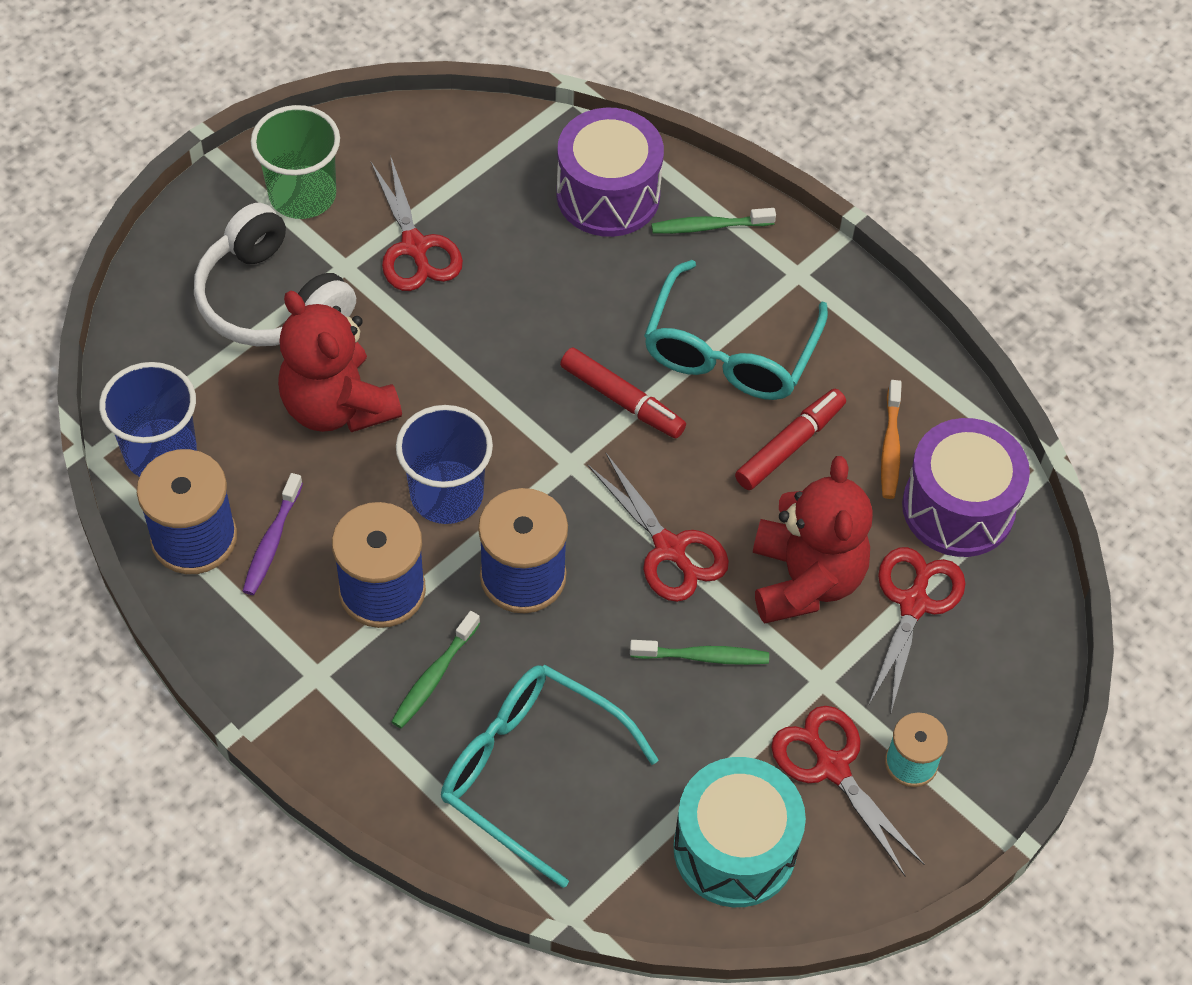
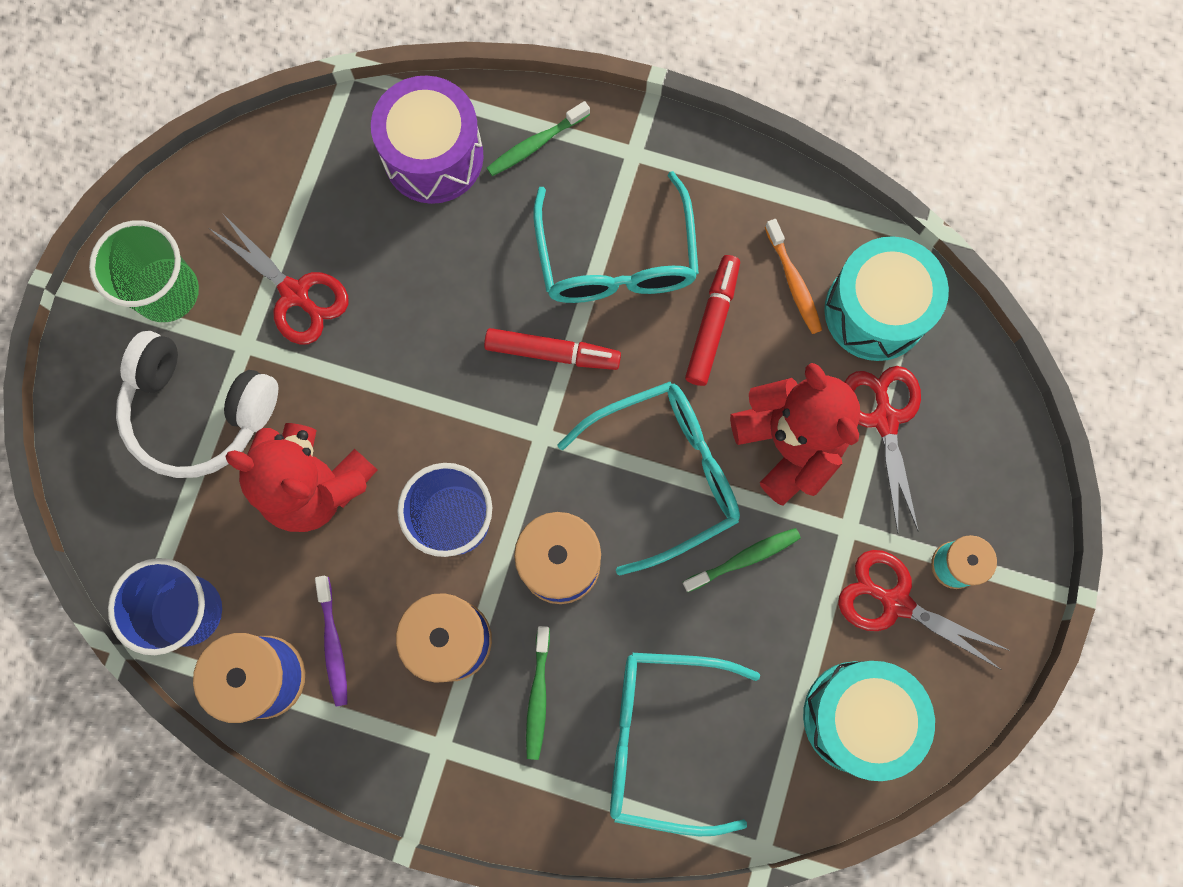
camera: 25 degrees left, 20 degrees up
(669, 549) = (665, 473): red scissors -> turquoise glasses
(958, 507) = (875, 311): purple drum -> turquoise drum

